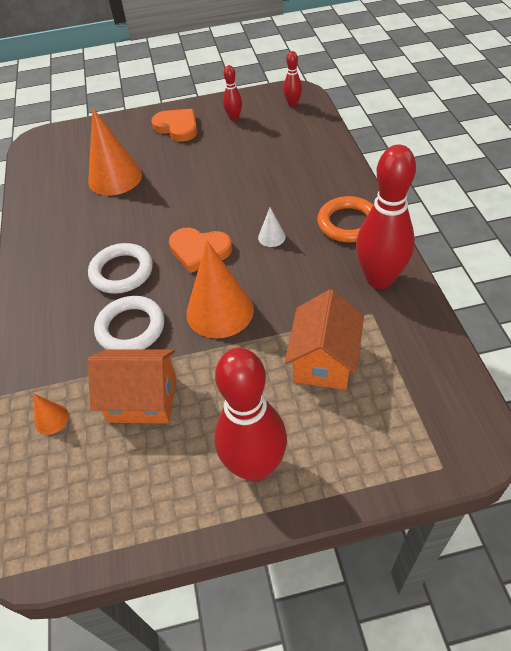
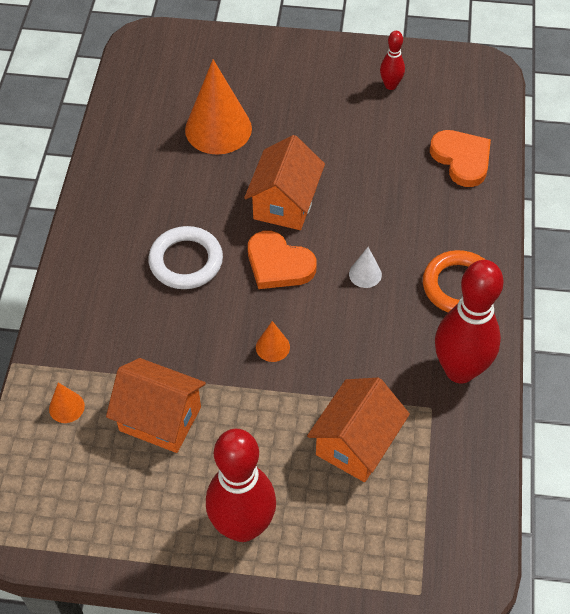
camera: 15 degrees right, 5 degrees up
(131, 328) = (174, 334): white ring -> none
(177, 127) = (316, 77): orange heart -> orange heart (462, 159)
(187, 209) = (285, 203): none -> orange house
(220, 311) = (272, 347): orange cone -> orange cone, size x0.45
(293, 104) = (472, 87): red bowling pin -> none

